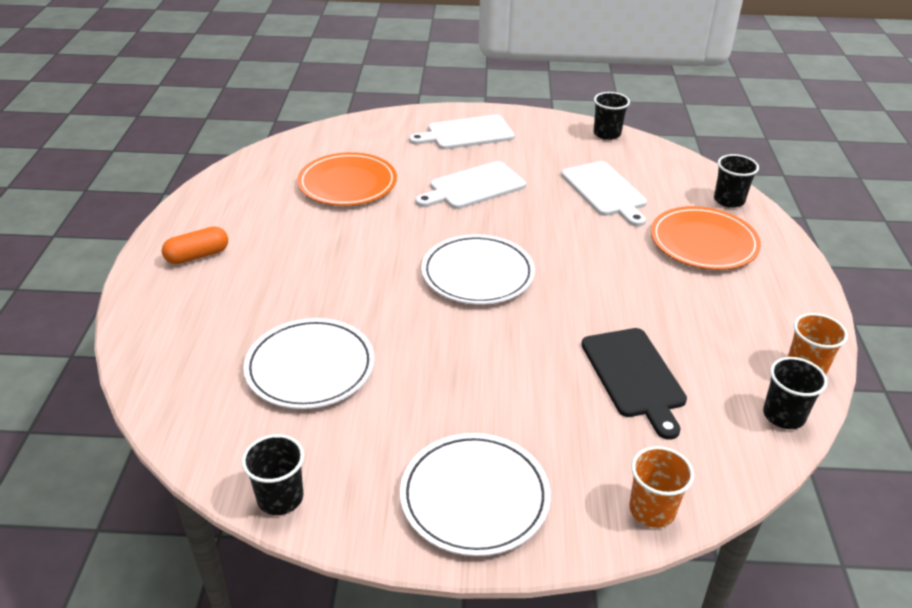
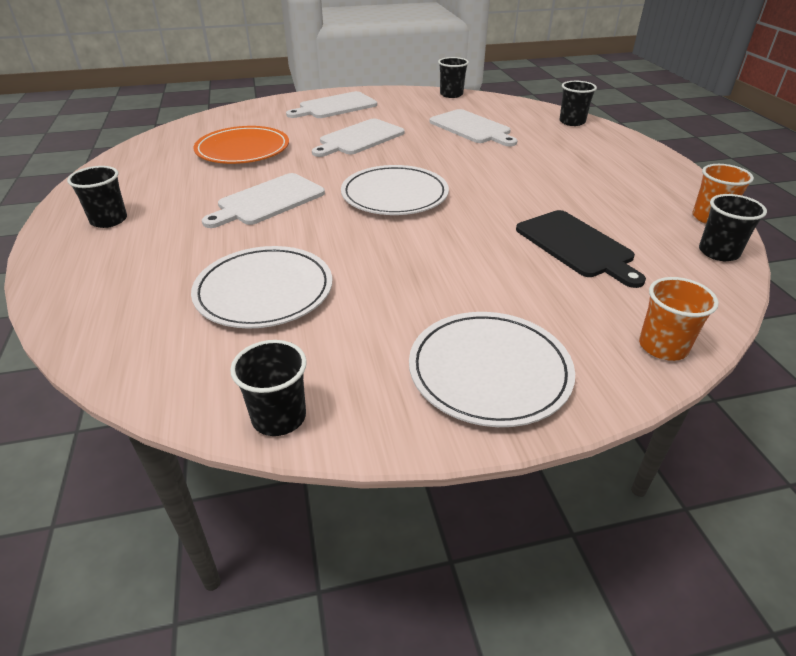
camera: 15 degrees left, 0 degrees up
(197, 256) = (109, 220): orange capsule -> black cup
(349, 258) = (268, 201): none -> white cutting board
(703, 242) = (571, 149): orange plate -> none

